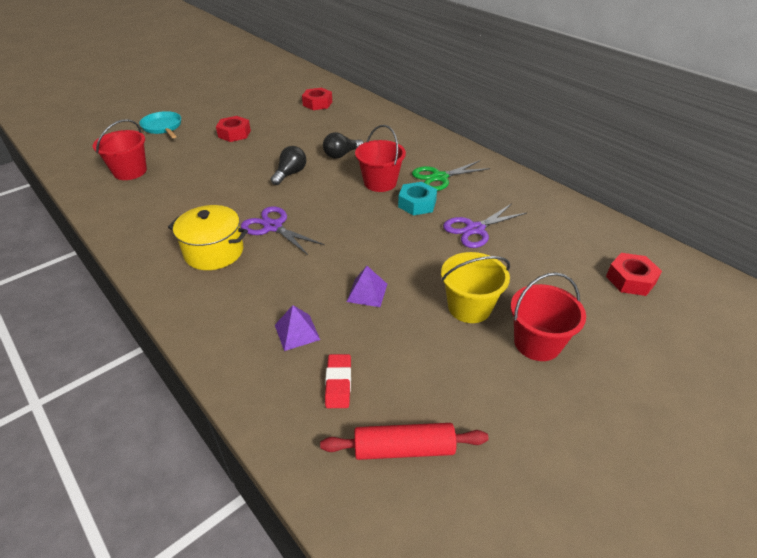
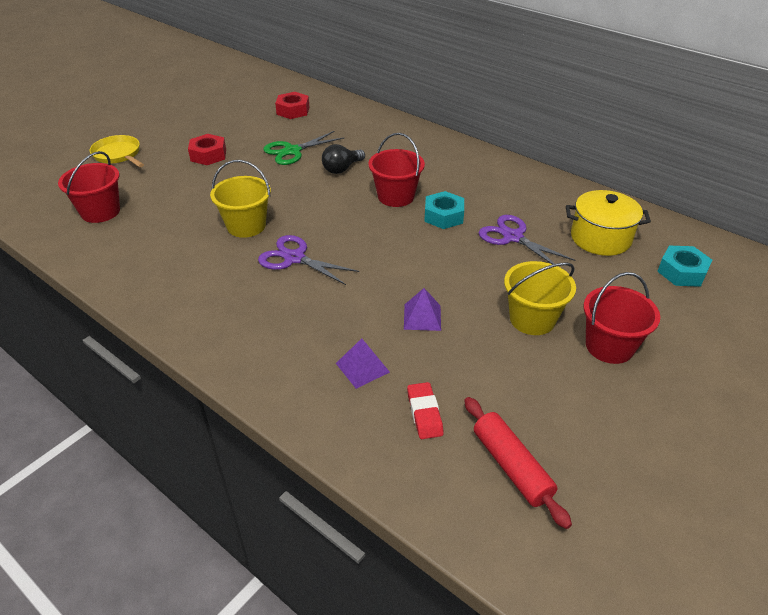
camera: 10 degrees left, 0 degrees up
(163, 127) = (118, 155): turquoise pan -> yellow pan
(214, 252) = (238, 293): yellow pot -> yellow pot (600, 238)
(243, 195) = (246, 226): none -> yellow bucket
(290, 174) = (292, 196): black light bulb -> none
(404, 449) = (511, 466): red rolling pin -> red rolling pin turned 75 degrees clockwise
(439, 177) = (458, 184): green scissors -> green scissors (292, 151)
(475, 229) = (513, 237): purple scissors -> purple scissors turned 90 degrees clockwise
(630, 280) = (682, 272): red nut -> turquoise nut

